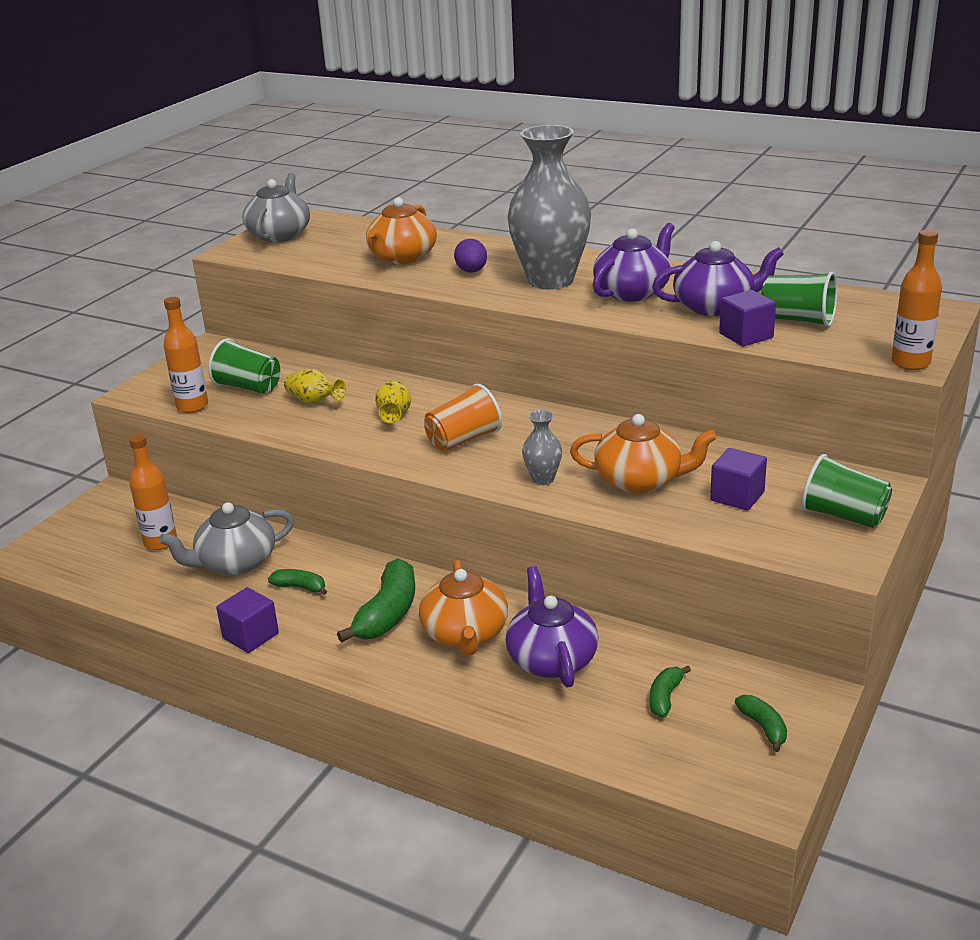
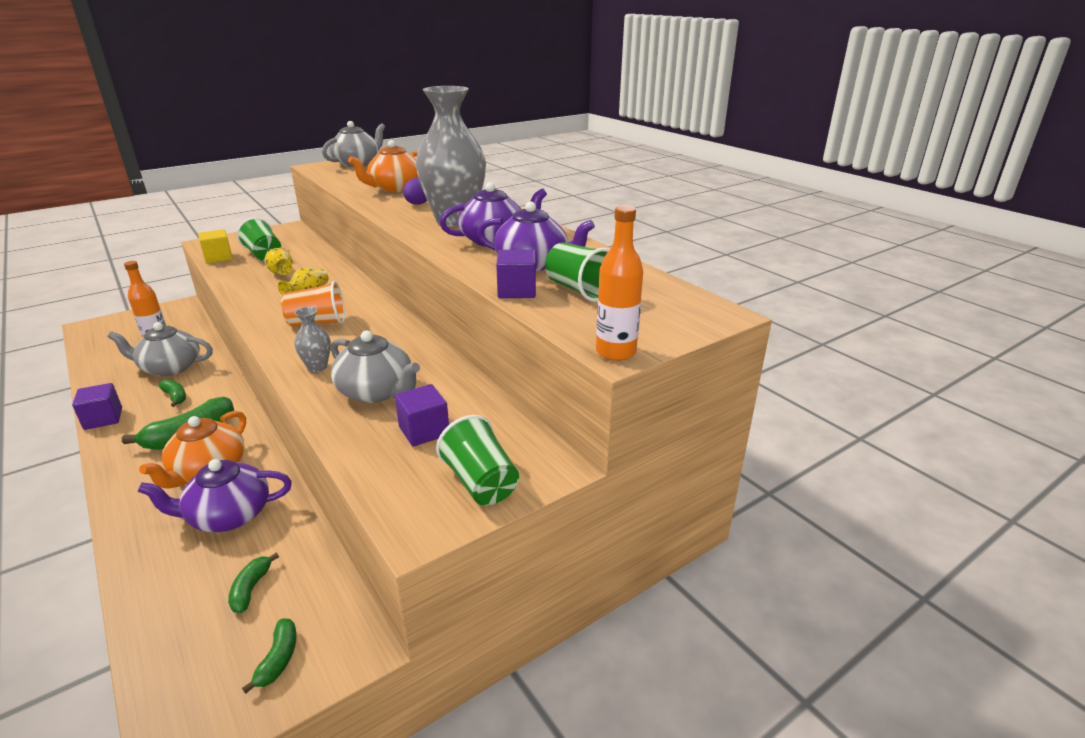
camera: 25 degrees right, 0 degrees up
(192, 406) = (218, 258): orange bottle -> yellow cube
(551, 659) = (228, 515): purple teapot -> purple teapot turned 120 degrees counterclockwise
(640, 480) = (376, 391): orange teapot -> grey teapot
(665, 697) = (251, 589): green banana -> green banana turned 45 degrees counterclockwise

